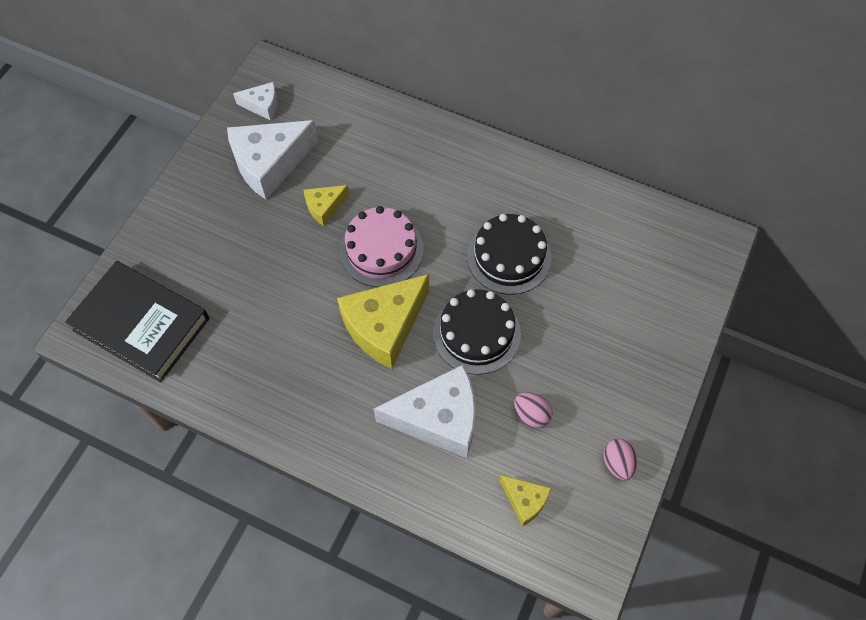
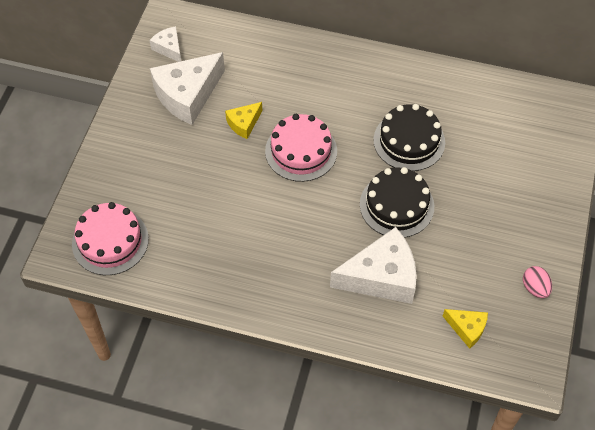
camera: 10 degrees left, 5 degrees down
(141, 324) = (110, 241): black book -> pink cake
(262, 105) = (169, 48): white cheese -> white cheese turned 120 degrees counterclockwise
(384, 326) = (318, 211): yellow cheese -> none
(531, 414) = (456, 261): pink egg -> none

